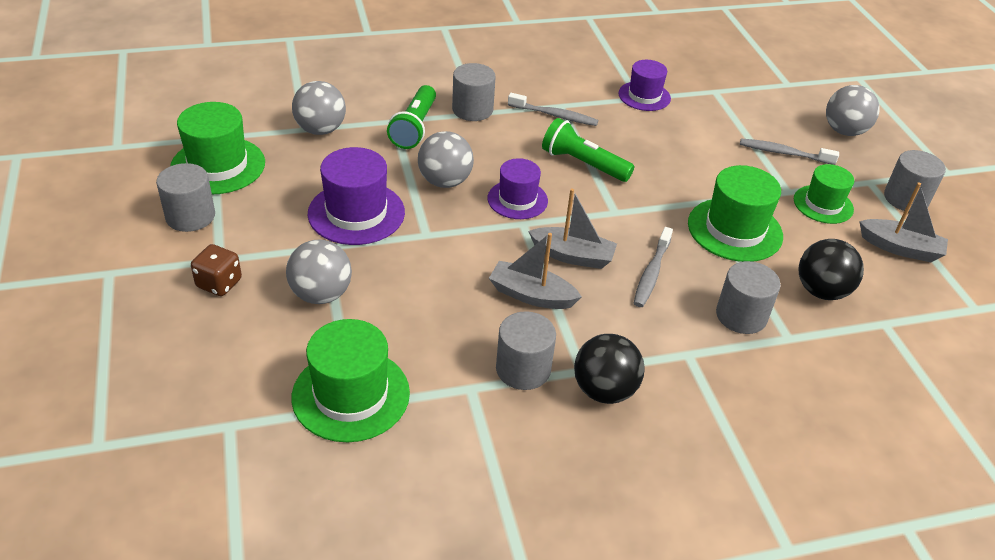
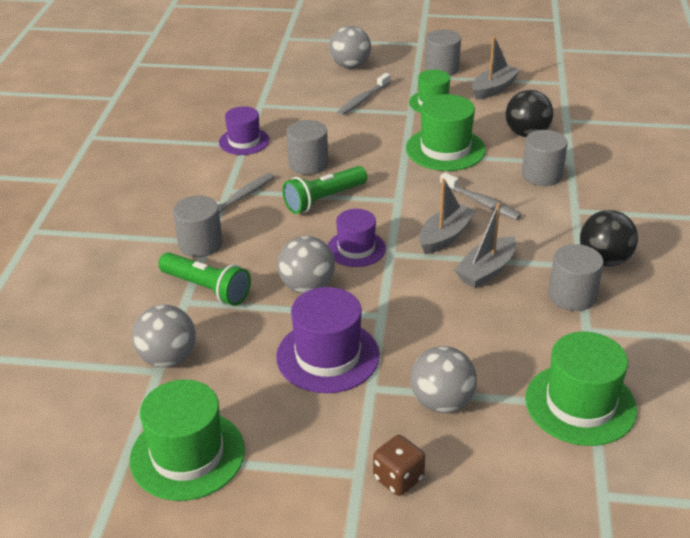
camera: 65 degrees left, 5 degrees down
(190, 216) = (272, 490): grey cylinder -> grey cylinder (308, 164)

